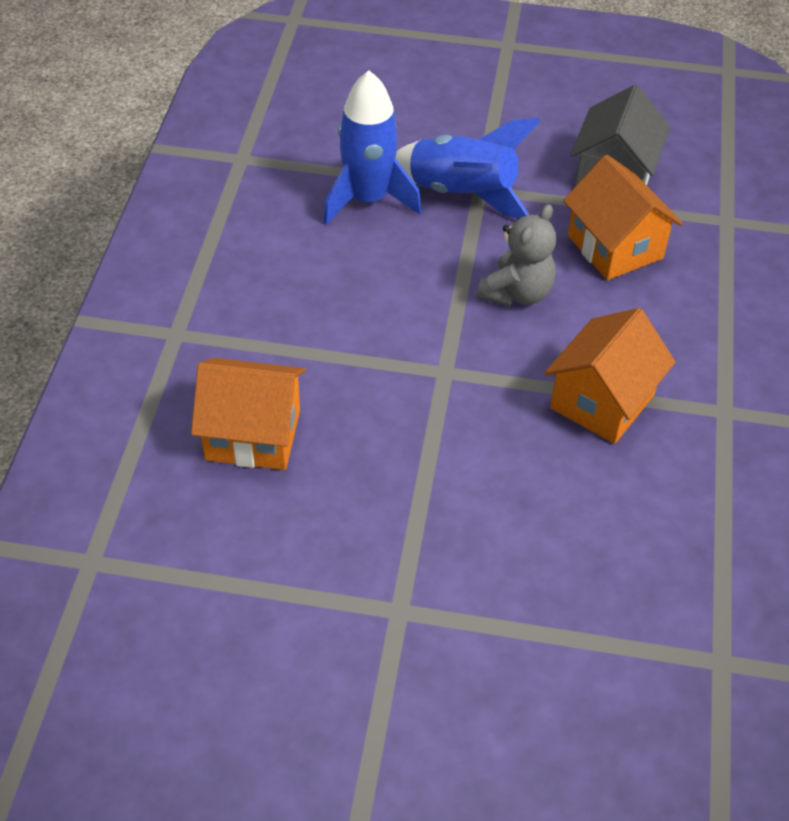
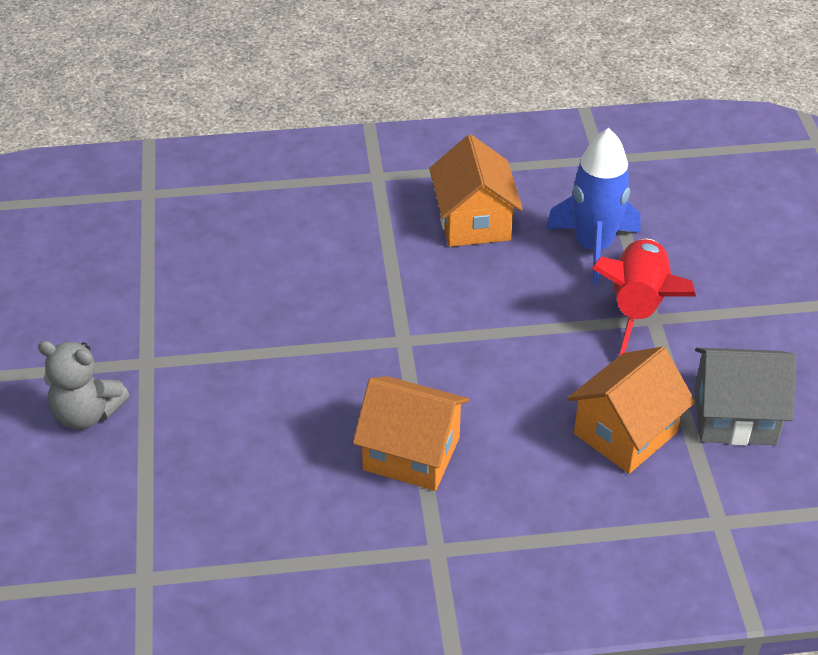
camera: 75 degrees right, 5 degrees down
(253, 435) = (290, 243): orange house -> orange house (473, 222)
(462, 194) = (637, 307): blue rocket -> red rocket
(517, 293) = (523, 370): grey teddy bear -> grey teddy bear (87, 414)

